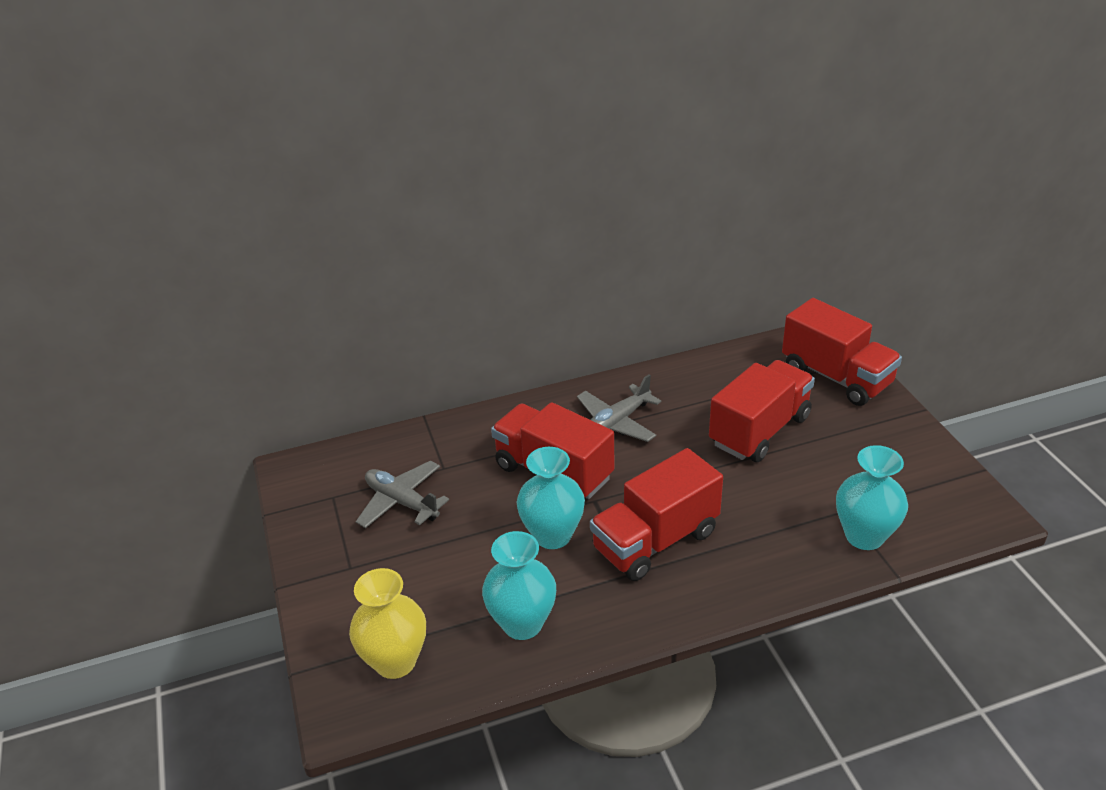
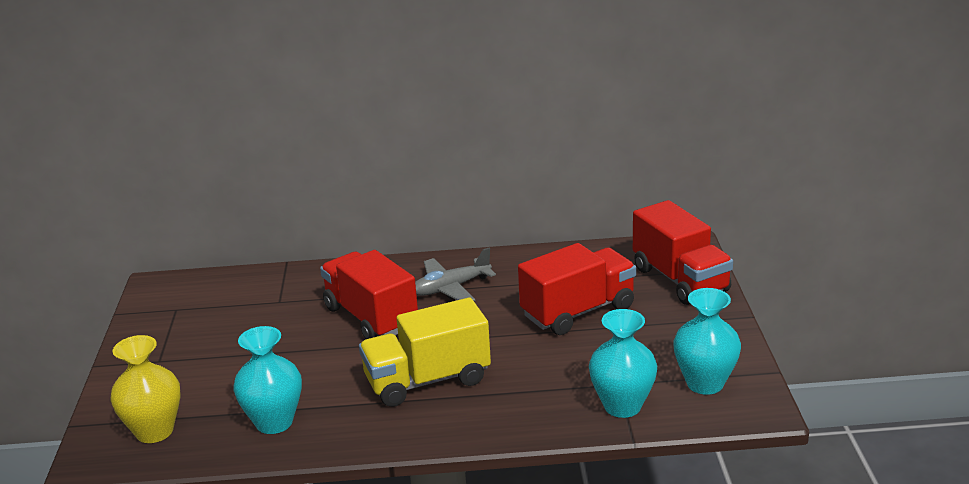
camera: 15 degrees right, 10 degrees down
(402, 502) = (229, 321): grey plane -> none
(552, 535) = (340, 363): turquoise vase -> turquoise vase (705, 383)
(655, 541) = (427, 381): red truck -> yellow truck

